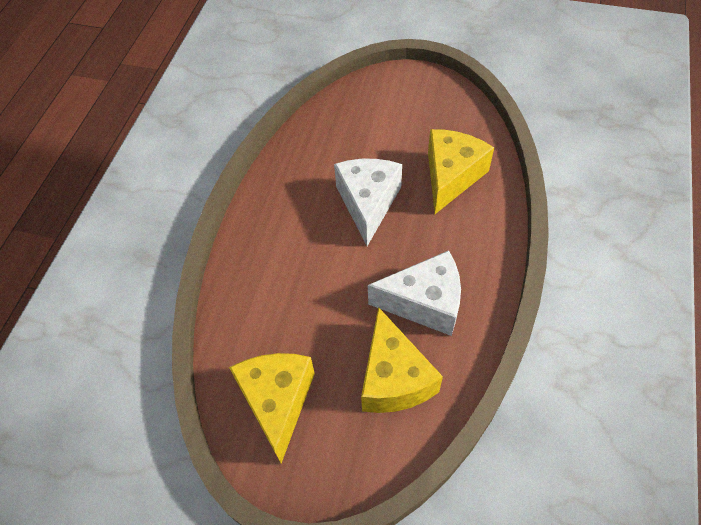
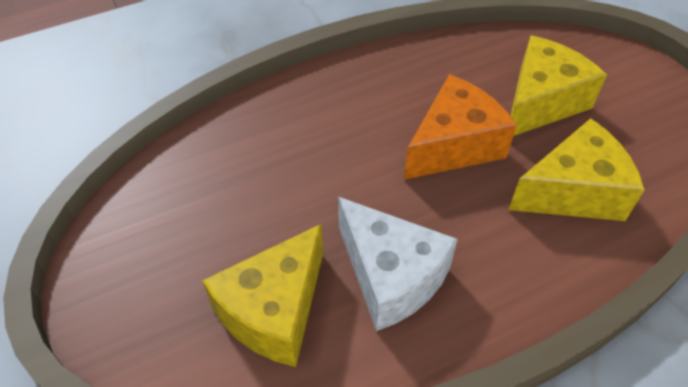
camera: 45 degrees right, 5 degrees down
(277, 402) = (164, 229): yellow cheese -> yellow cheese (541, 102)
(368, 203) = (454, 145): white cheese -> orange cheese

